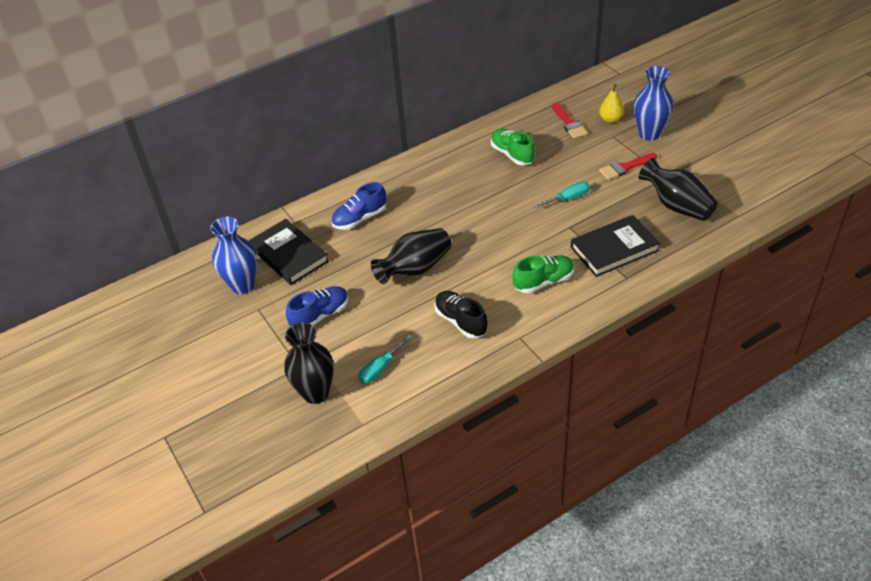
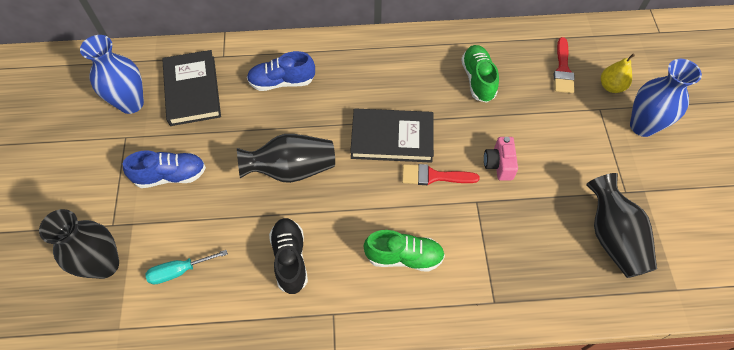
camera: 25 degrees right, 15 degrees up
(568, 198) = (499, 164): turquoise screwdriver -> pink camera
(614, 249) = (505, 256): black book -> black book (392, 138)
(625, 167) = (587, 156): red brush -> red brush (434, 176)

